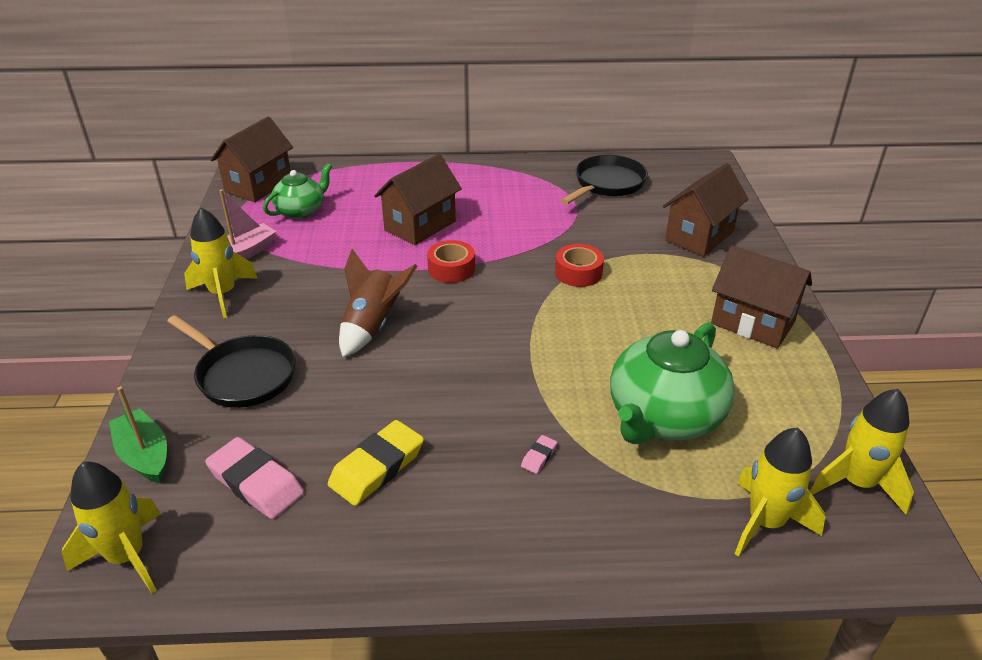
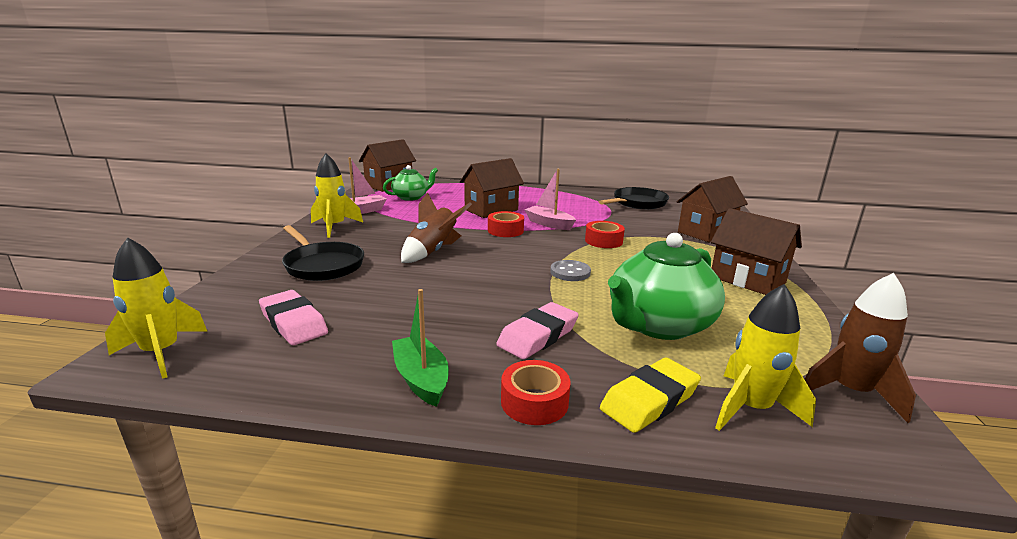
camera: 10 degrees right, 15 degrees down
(144, 455) = (221, 297): green boat -> green boat (421, 379)
(377, 467) = (396, 326): yellow eraser -> yellow eraser (650, 400)
(503, 246) = (549, 224): none -> pink boat
(539, 456) = (538, 336): pink eraser -> pink eraser, size x2.23
(550, 341) = (570, 272): none -> grey button
(558, 553) = (534, 402): none -> red tape
(857, 483) = (850, 392): yellow rocket -> brown rocket

